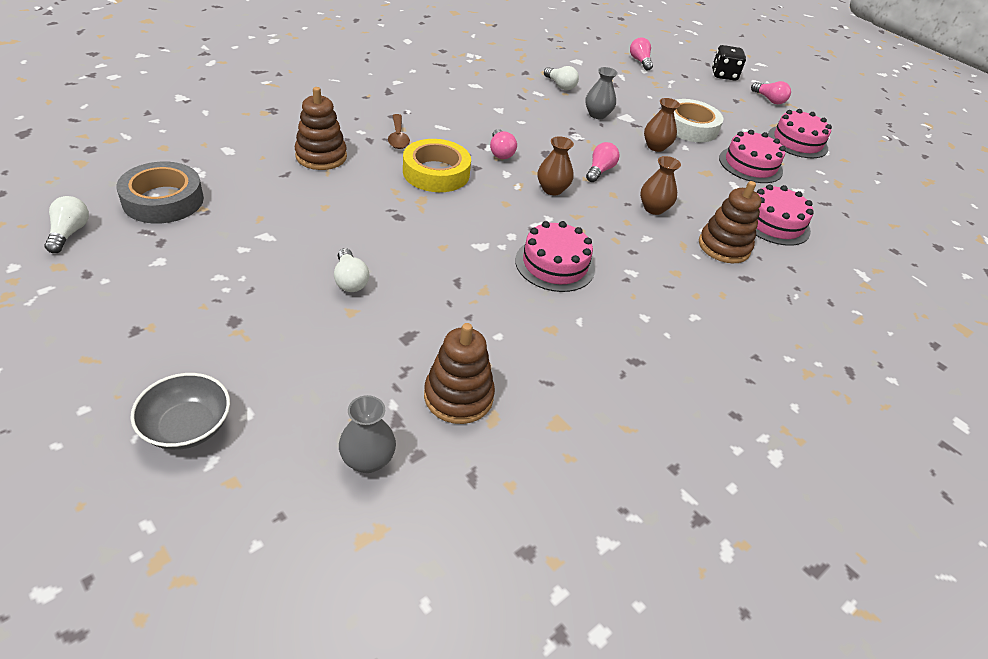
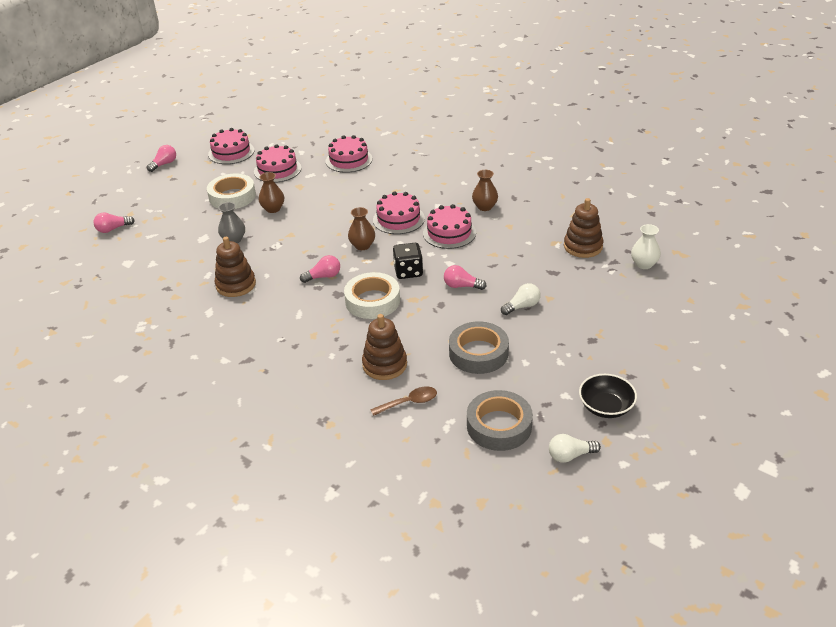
camera: 95 degrees left, 5 degrees down
(107, 286) = (606, 407): none -> black bowl
(187, 427) = (674, 326): grey bowl -> none
(289, 219) = (478, 353): none -> grey tape
(367, 460) = (644, 264): grey vase -> white vase
(398, 137) = (330, 332): brown spoon -> brown spoon (409, 402)
(436, 173) = (372, 301): yellow tape -> white tape
(560, 85) = (186, 265): white light bulb -> none
(599, 171) = (324, 229): pink light bulb -> pink light bulb (462, 286)
(605, 230) = (398, 219): none -> pink cake
(653, 208) = (360, 203): brown vase -> brown vase (485, 207)
(724, 75) = (124, 185): black dice -> black dice (408, 271)
(724, 247) = (388, 176): brown stacking toy -> brown stacking toy (236, 285)

